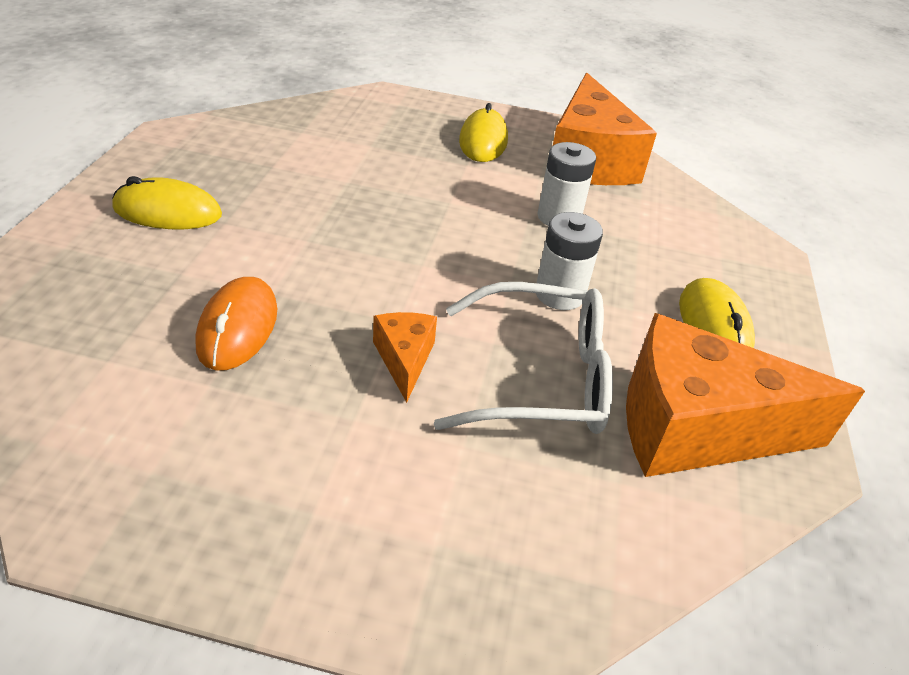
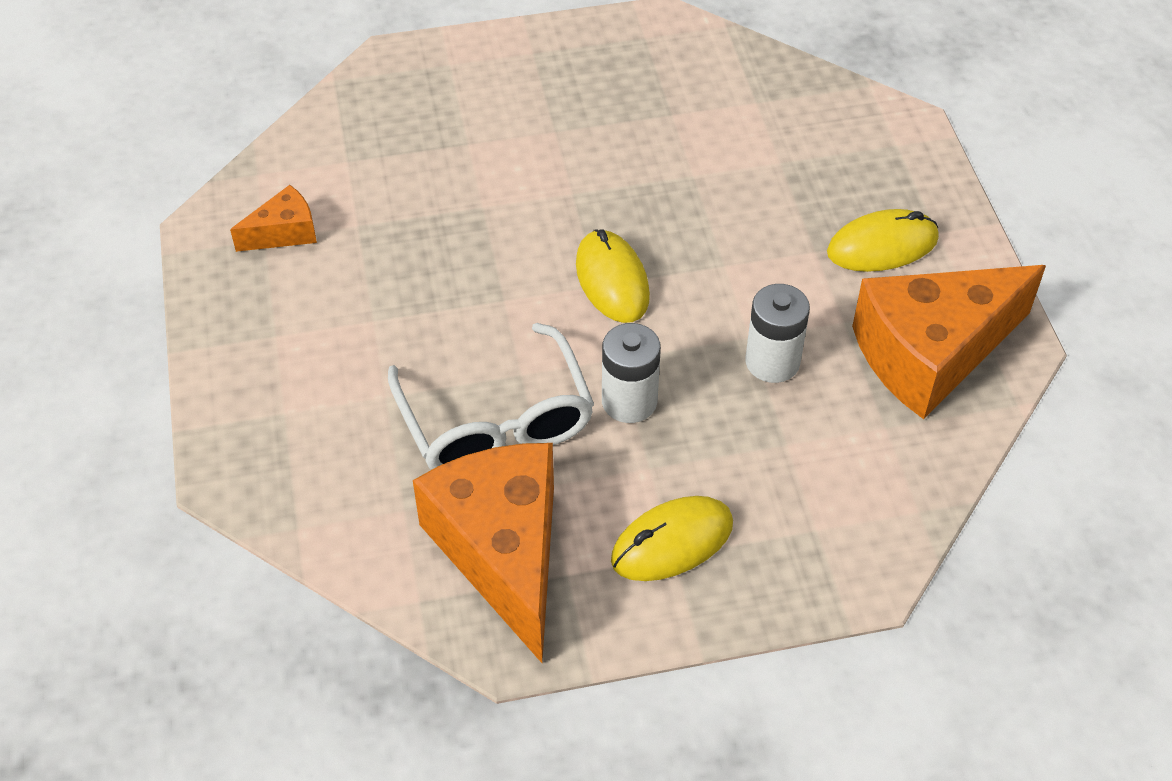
camera: 70 degrees right, 10 degrees up
(168, 212) = (541, 90): yellow mouse -> yellow mouse (612, 280)
(238, 327) = (427, 208): orange mouse -> none
(404, 359) = (458, 323): orange cheese -> orange cheese (284, 232)

